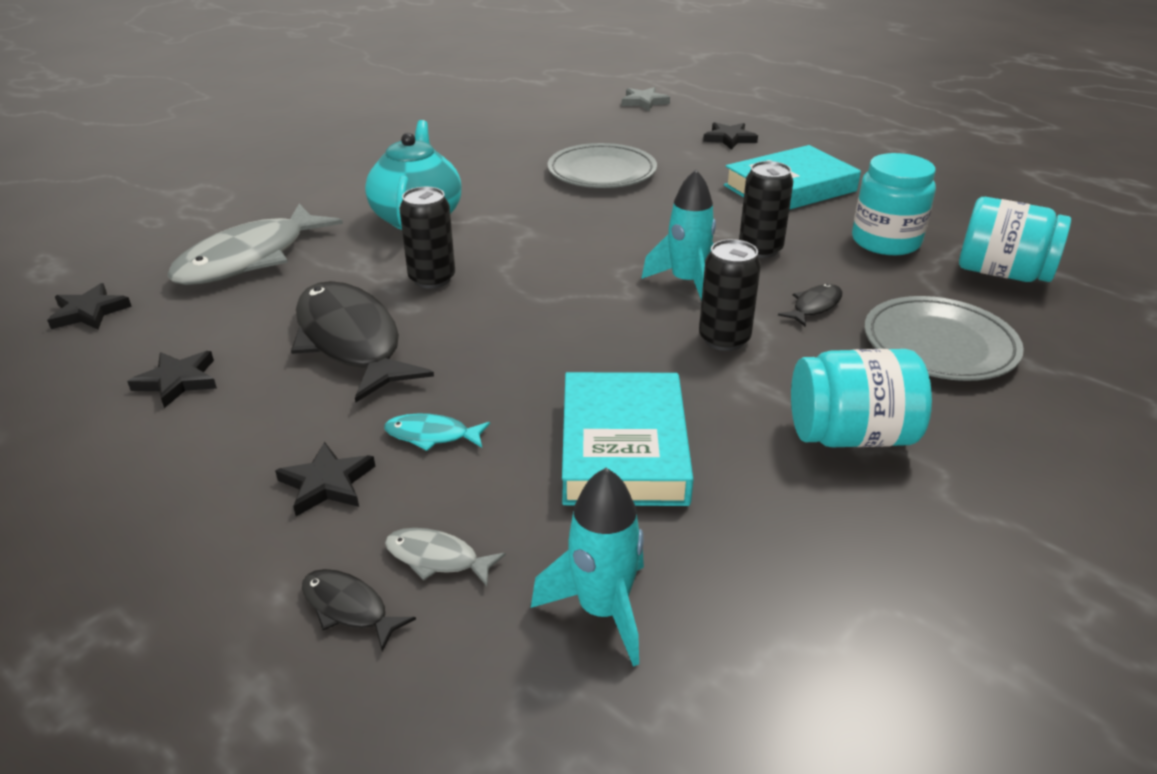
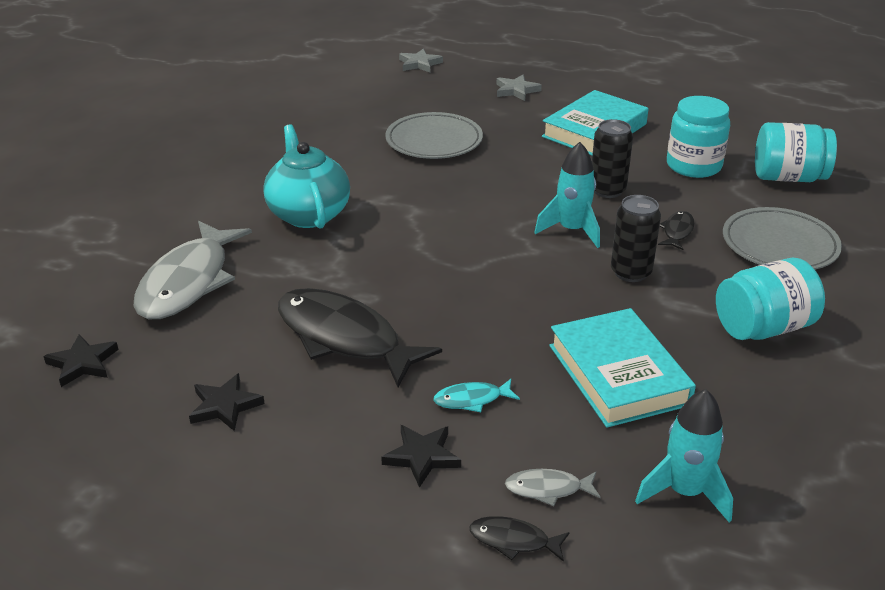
camera: 20 degrees left, 0 degrees up
(432, 279) = (367, 268): black can -> none
(729, 139) = (516, 90): black star -> grey star

